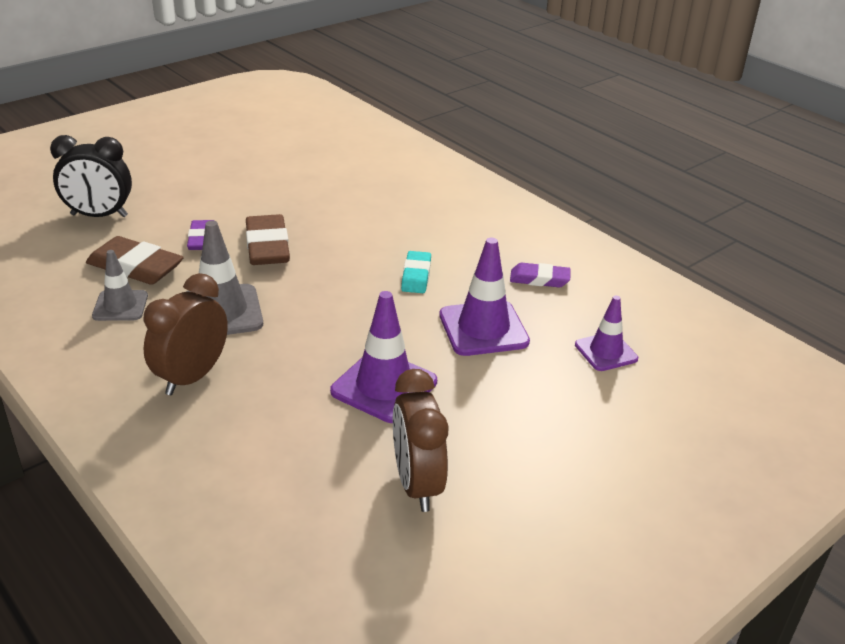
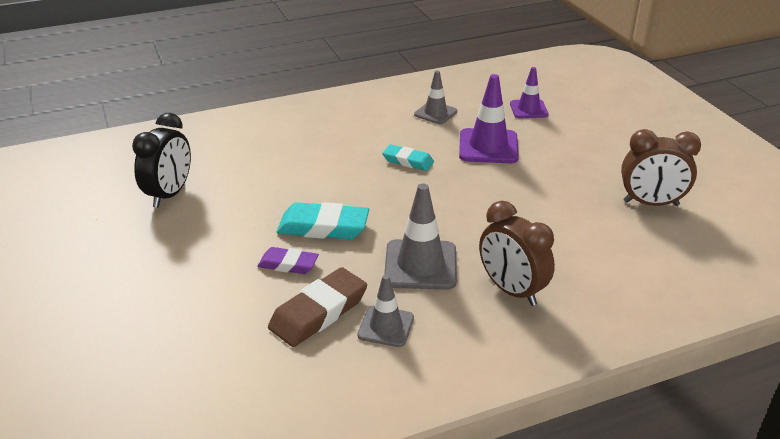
camera: 70 degrees left, 0 degrees up
(99, 215) = (194, 333): black clock -> black clock (169, 194)
(267, 246) = (323, 227): brown eraser -> turquoise eraser
(384, 386) = (546, 199): purple traffic cone -> none
(539, 279) = (435, 113): purple eraser -> grey traffic cone

